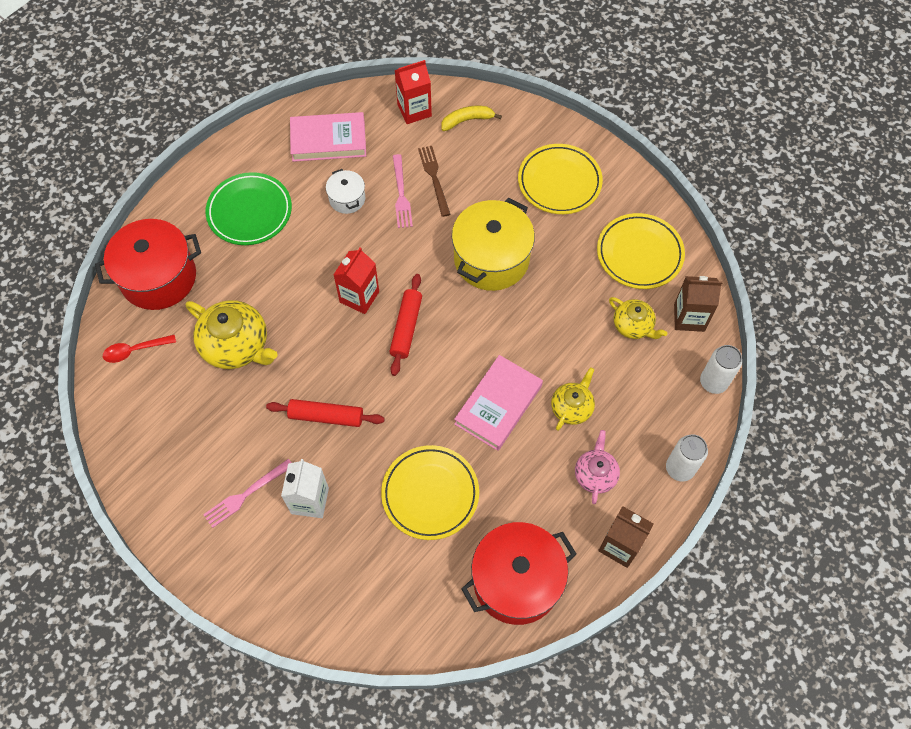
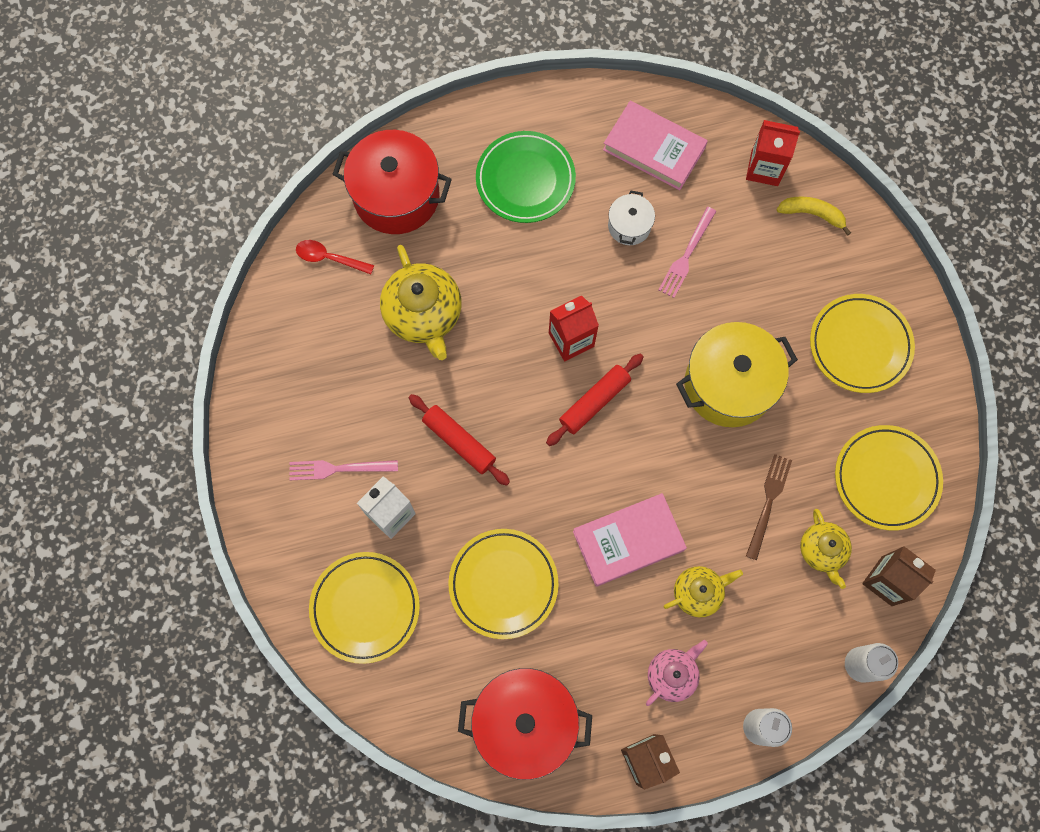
camera: 35 degrees right, 10 degrees up
(337, 581) = (365, 608): none -> yellow plate
(434, 178) = (732, 258): brown fork -> brown fork (768, 502)

